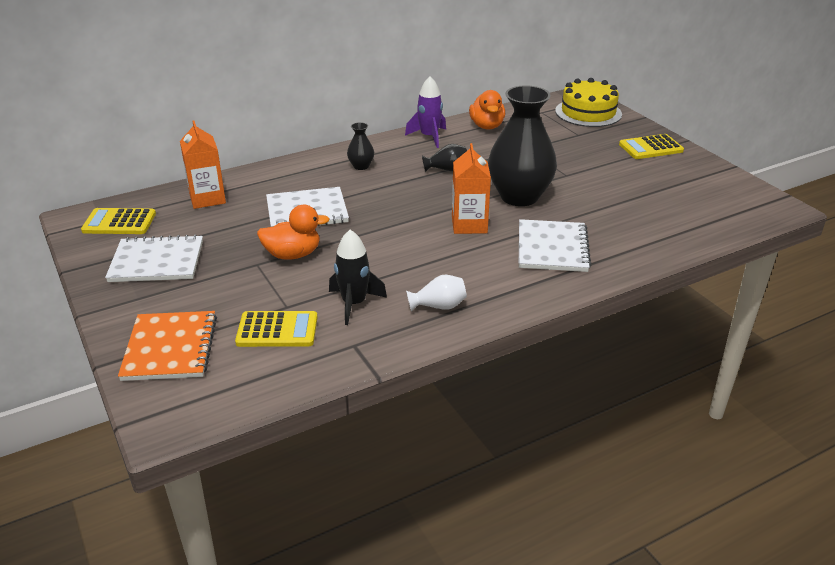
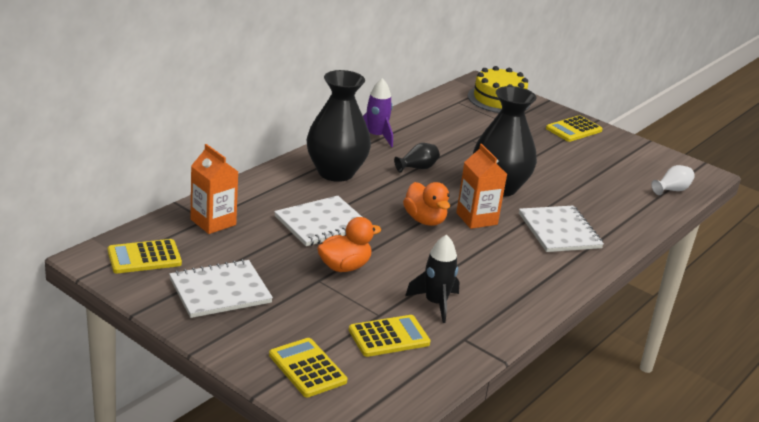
camera: 25 degrees left, 5 degrees down
(170, 348) = (307, 368): orange notebook -> yellow calculator
(361, 166) = (336, 172): black vase -> black vase, size x2.33
(439, 306) = (507, 295): white vase -> white vase (672, 190)
(487, 126) = (420, 120): orange duck -> orange duck (425, 220)

